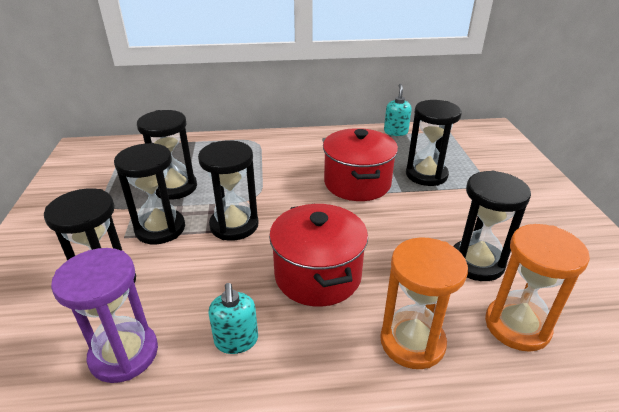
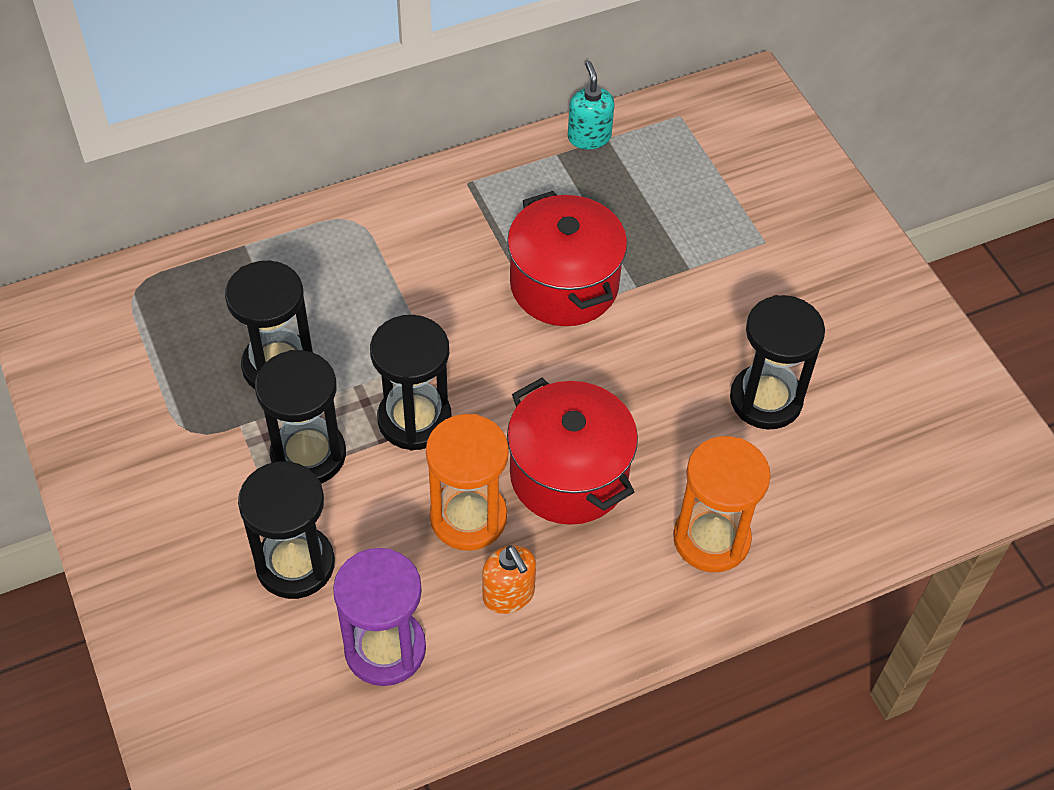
camera: 20 degrees left, 20 degrees up
(236, 341) = (508, 595): turquoise soap dispenser -> orange soap dispenser
(426, 175) = (665, 239): black hourglass -> none
(517, 326) = (825, 484): orange hourglass -> orange hourglass (468, 517)

